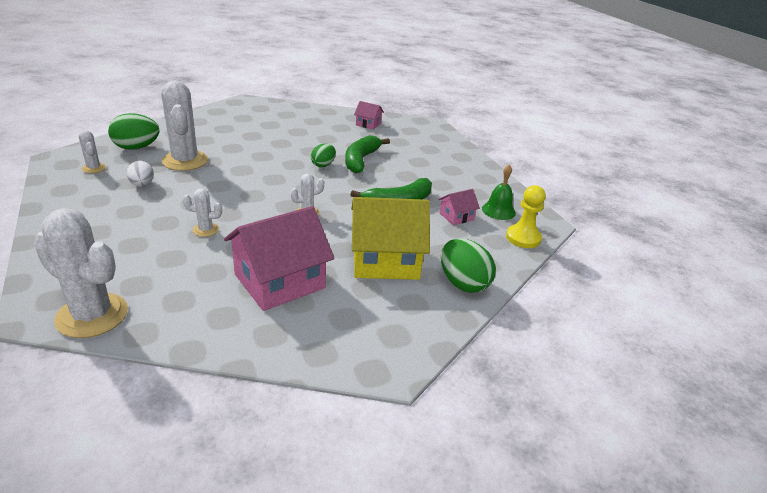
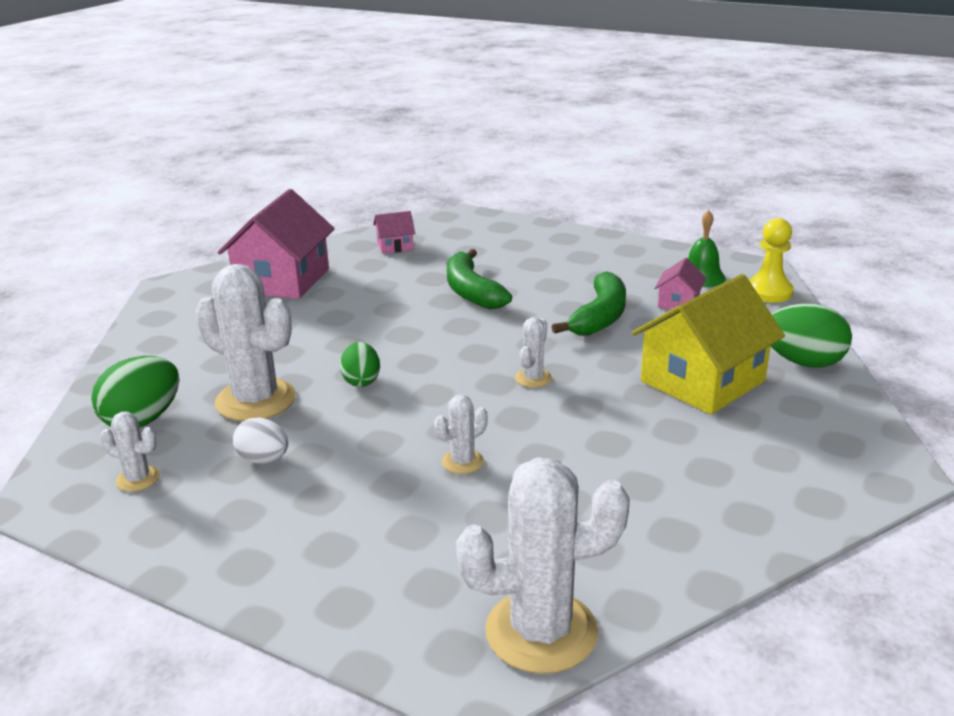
camera: 35 degrees left, 5 degrees down
(279, 281) = (652, 463): pink house -> pink house (283, 280)
(323, 165) = (441, 317): green egg -> green egg (361, 381)

